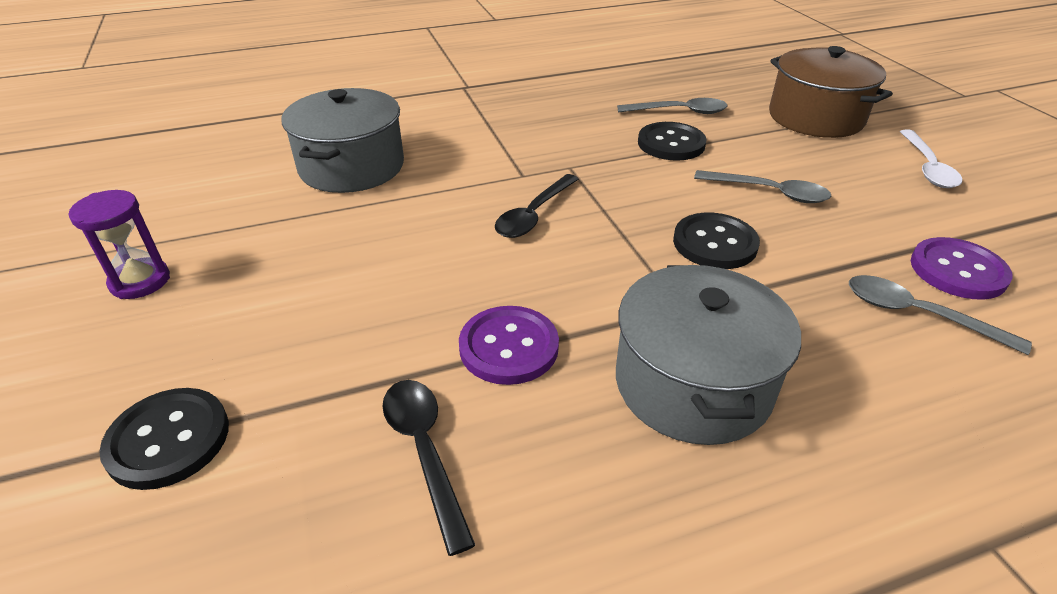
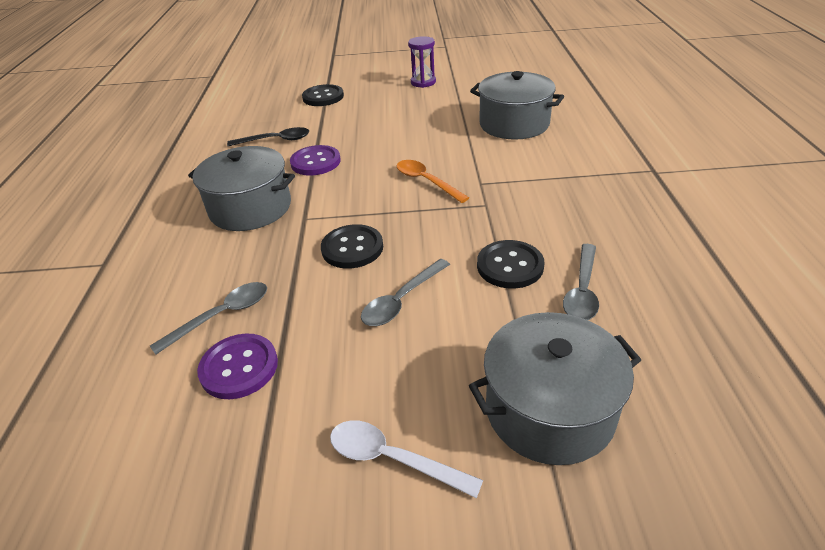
camera: 110 degrees right, 0 degrees up
(533, 215) = (426, 181): black spoon -> orange spoon
(815, 117) = (549, 410): brown pot -> grey pot

